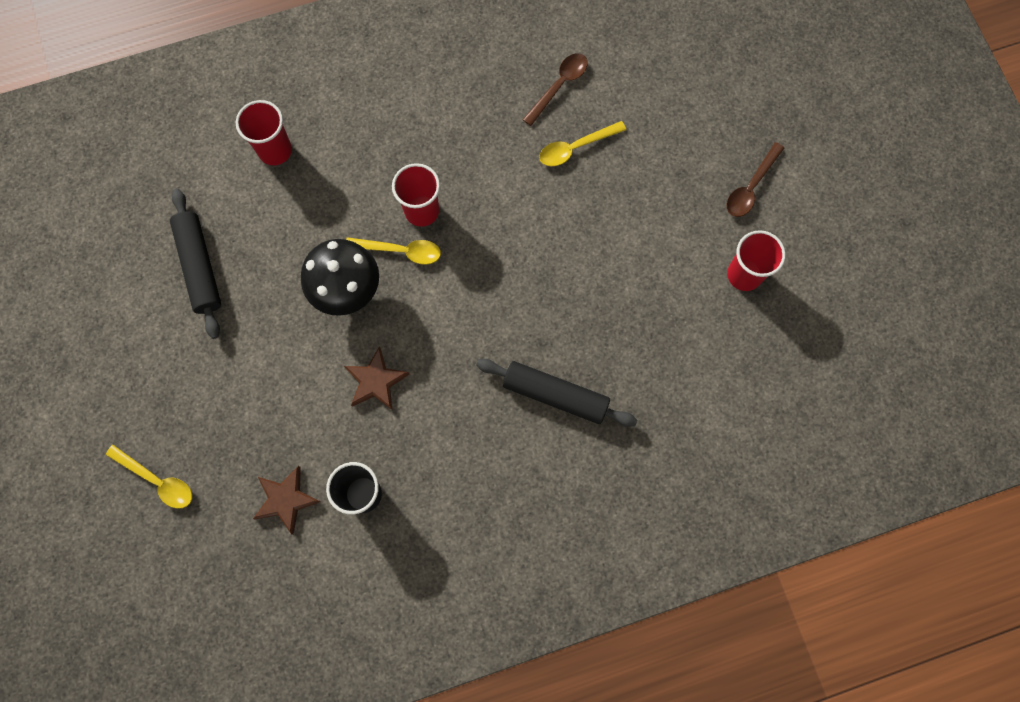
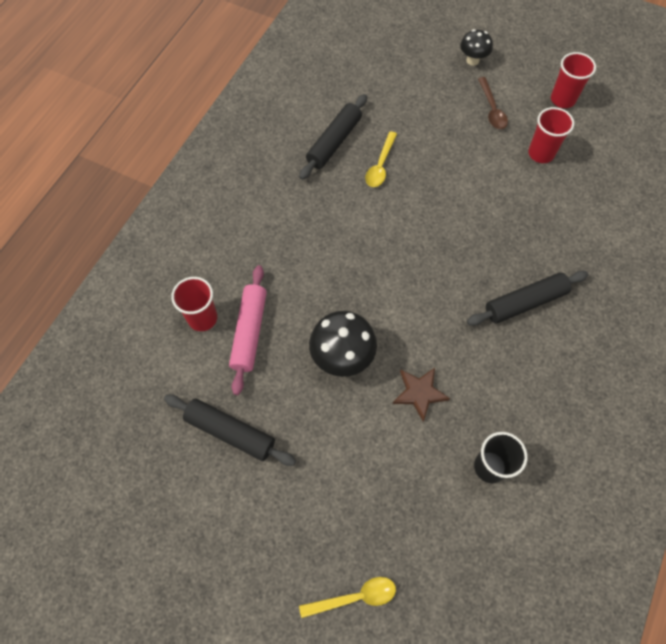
camera: 45 degrees left, 10 degrees down
(286, 500) = (449, 520): brown star -> none
(299, 197) = (249, 332): none -> pink rolling pin
(400, 251) = (347, 306): yellow spoon -> none
(422, 211) = (334, 273): red cup -> red cup (562, 99)
(559, 86) = (334, 142): brown spoon -> black rolling pin
(794, 118) = (472, 60): none -> black mushroom

